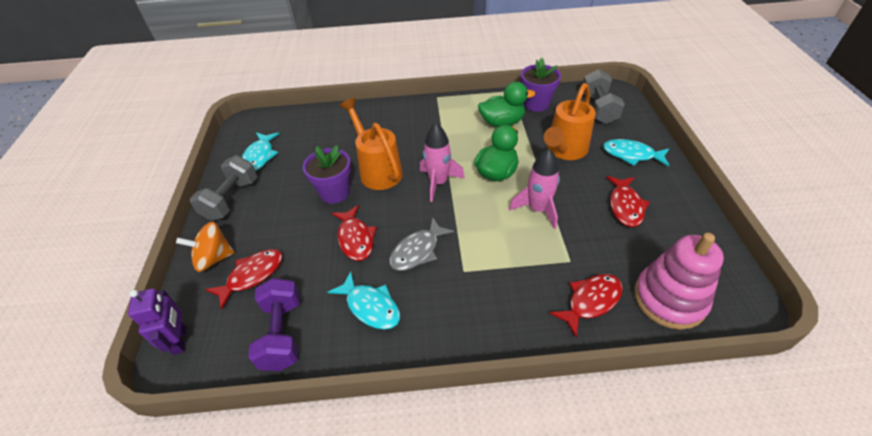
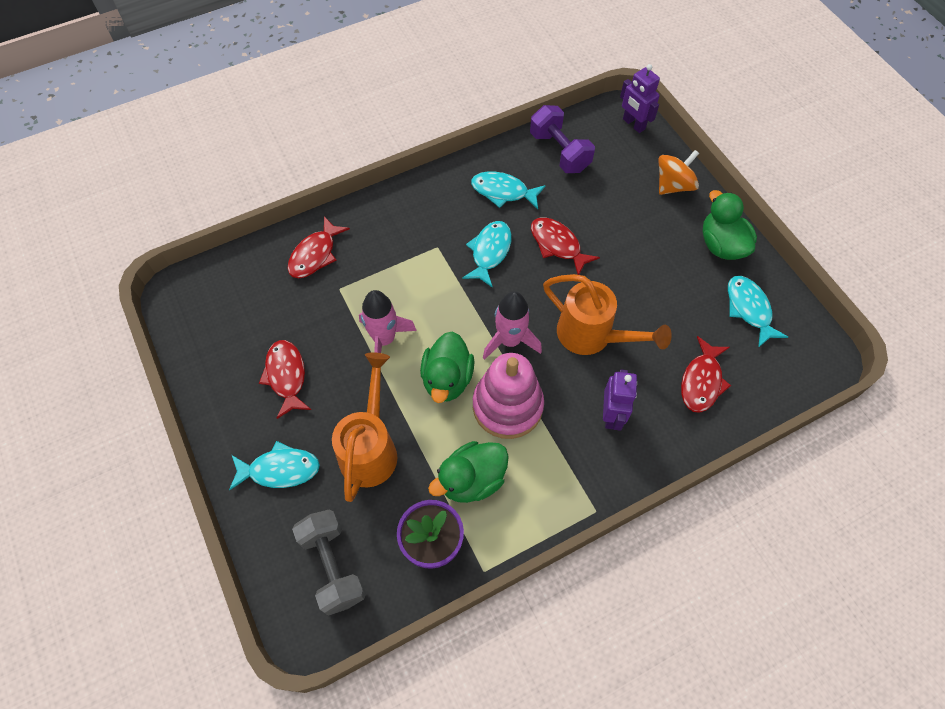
camera: 155 degrees right, 15 degrees up
(231, 199) = (721, 245): grey dumbbell -> green duck
(252, 275) = (624, 183): red fish -> red fish (701, 381)
(334, 193) = (618, 289): purple flower pot -> none
(397, 129) = (611, 415): none -> purple robot
(417, 251) = (490, 252): grey fish -> turquoise fish
(669, 299) = (245, 279): pink stacking toy -> pink stacking toy (507, 406)

